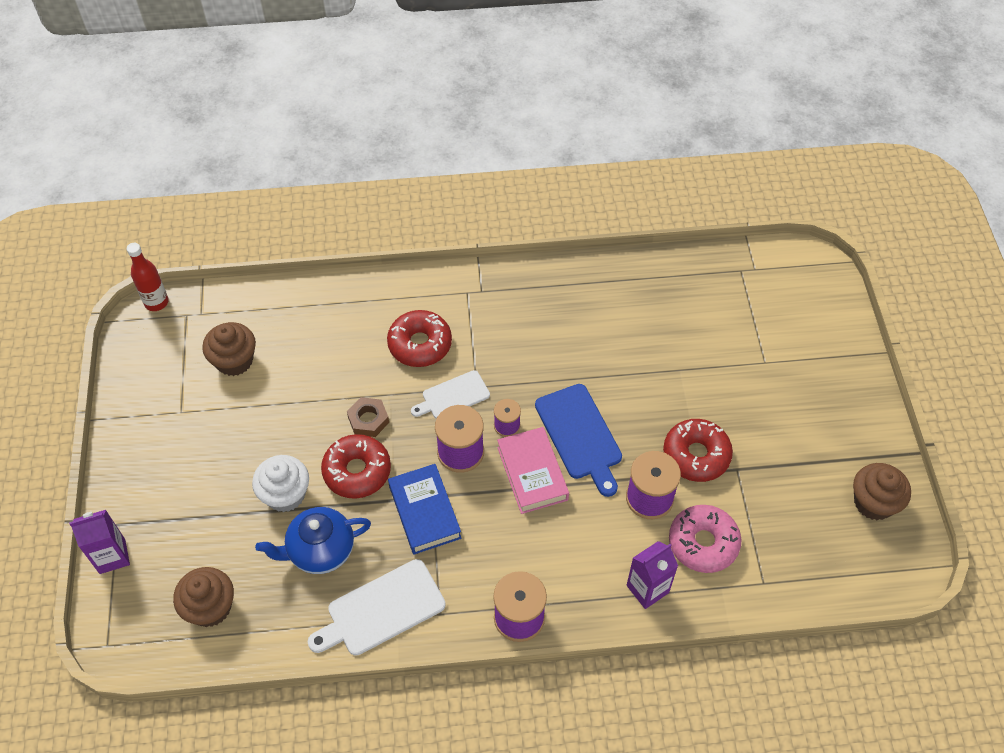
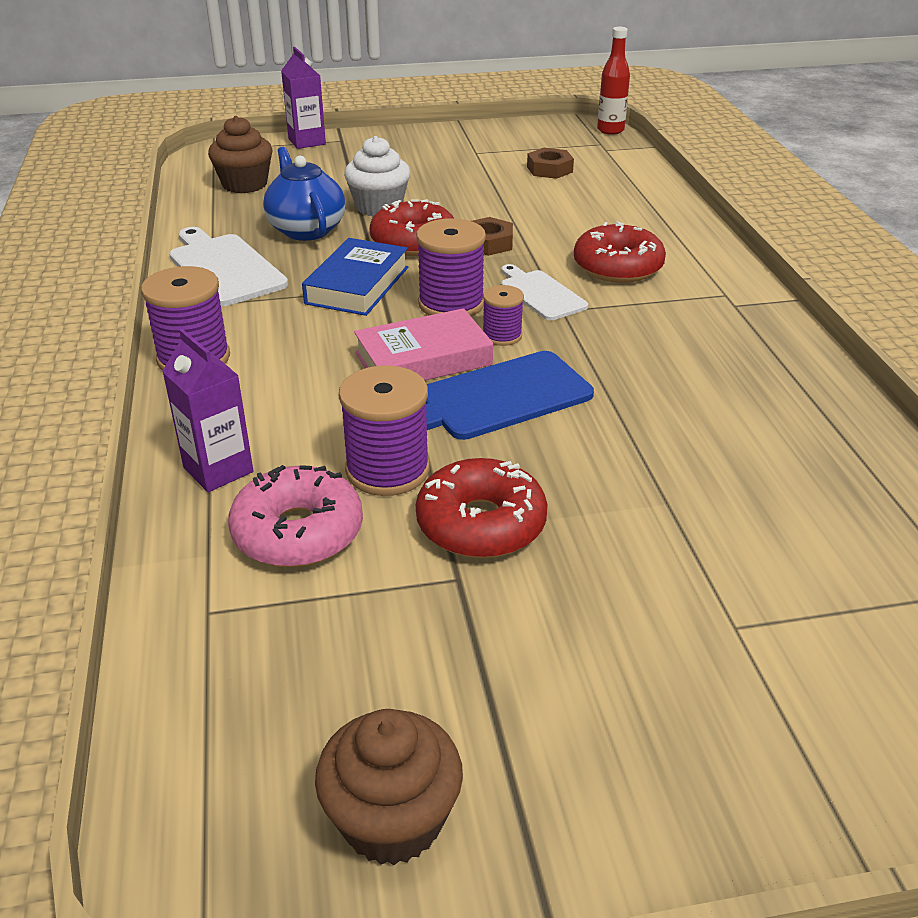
camera: 85 degrees right, 20 degrees down
(234, 361) = (549, 169): brown cupcake -> brown nut
(424, 512) = (357, 285): blue book -> blue book turned 45 degrees counterclockwise

